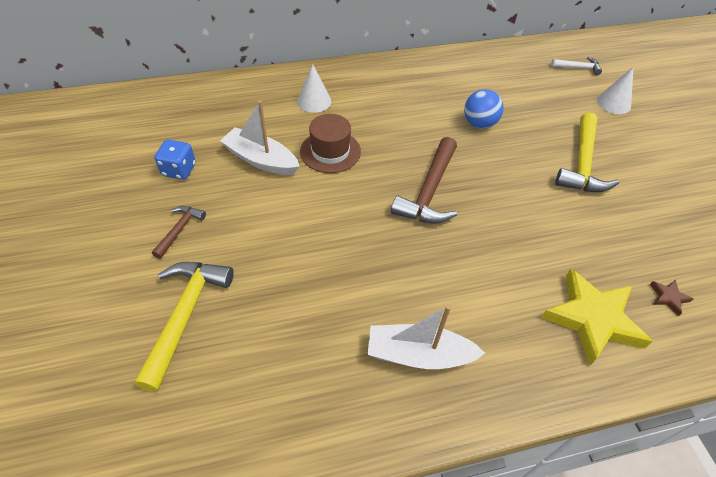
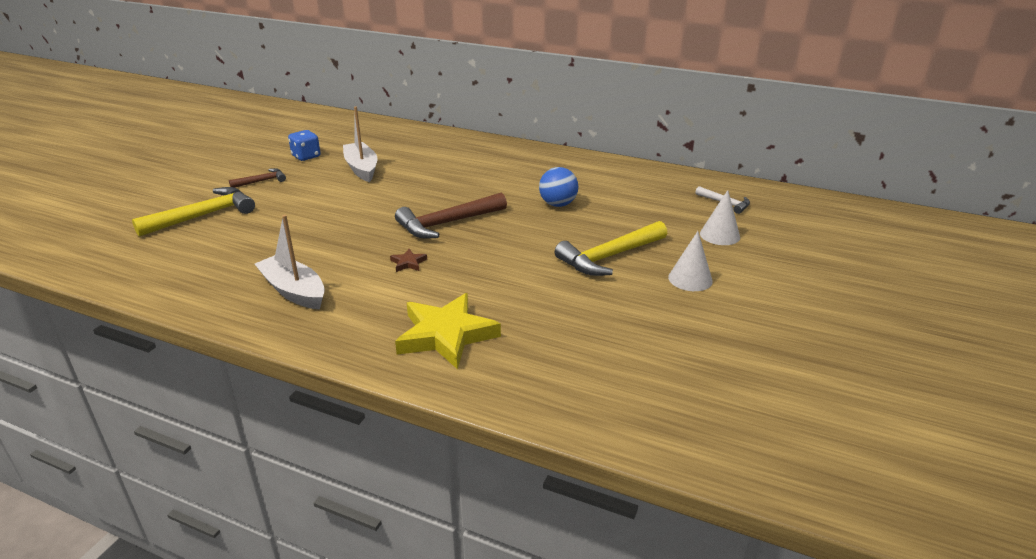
camera: 40 degrees right, 20 degrees down
(314, 101) = (448, 153): white cone -> white cone (690, 279)
(330, 151) = (414, 180): brown hat -> none
(668, 297) = (535, 356): brown star -> brown star (408, 263)

